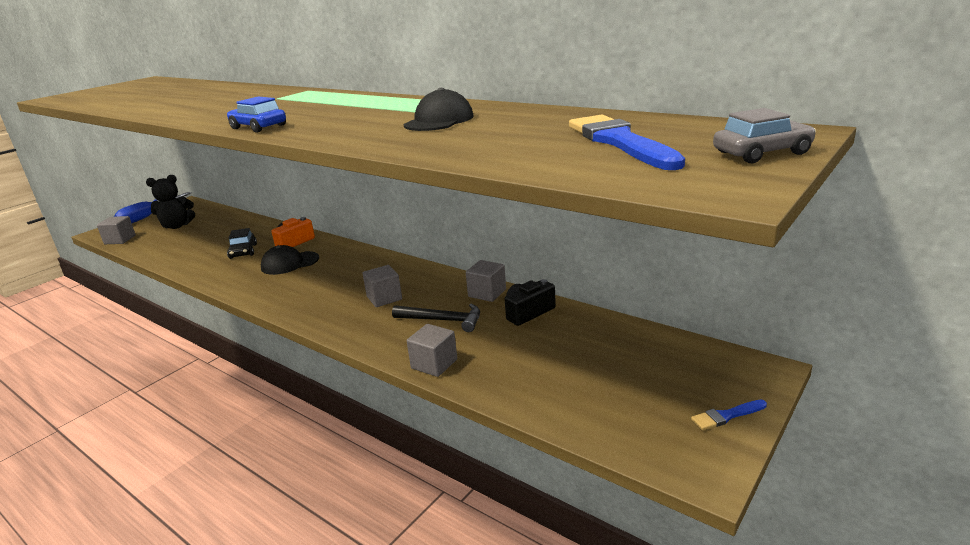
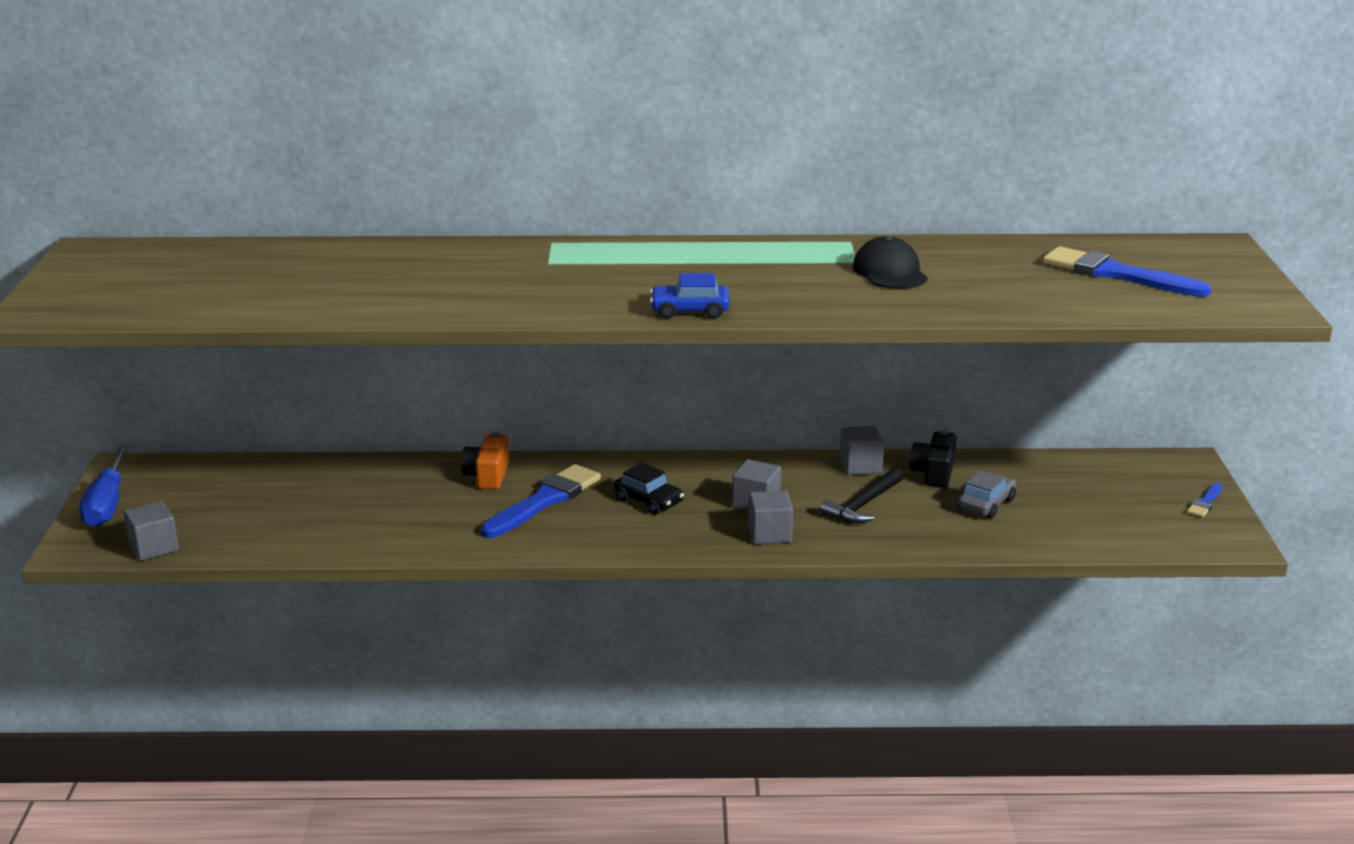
camera: 40 degrees left, 0 degrees up
(177, 226) = (212, 503): black teddy bear -> none
(243, 251) = (434, 506): black car -> black car (649, 501)
(290, 263) = (544, 501): black cap -> blue brush
(434, 364) = (926, 543): grey cube -> grey cube (770, 534)
(443, 320) = (863, 505): black hammer -> black hammer turned 150 degrees clockwise
(762, 153) = (1234, 270): grey car -> grey car (986, 504)

